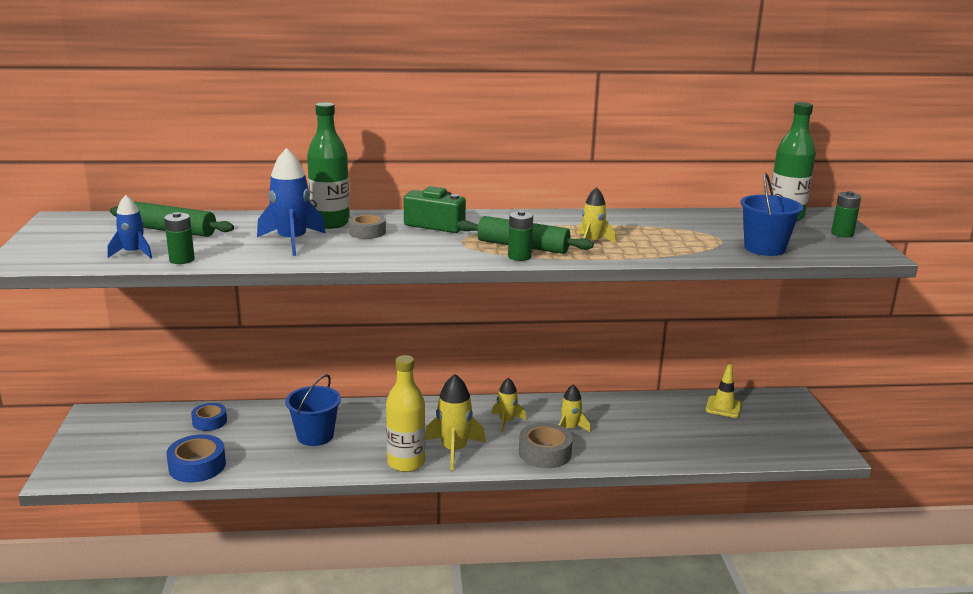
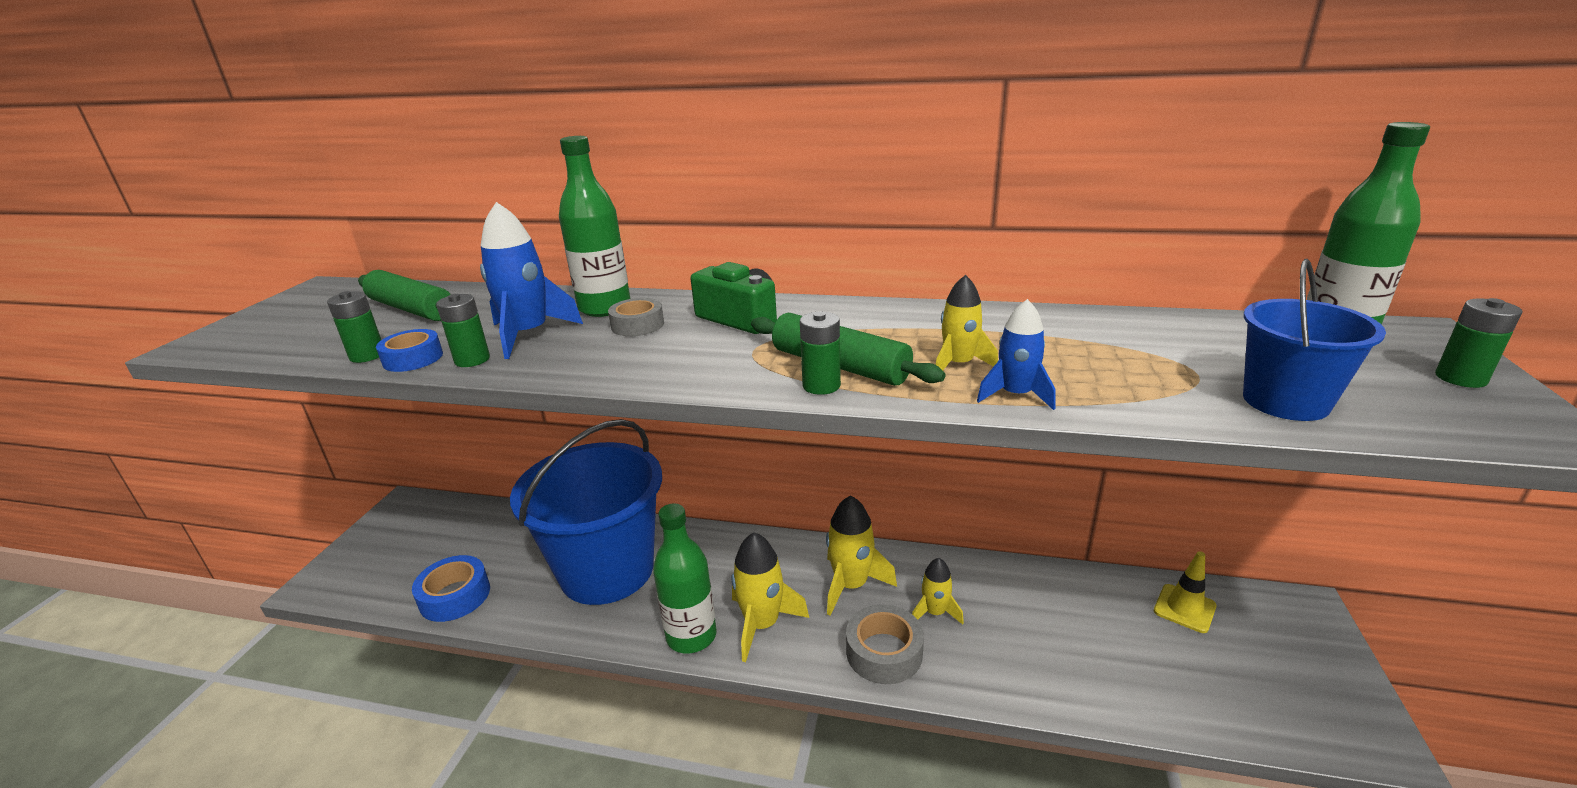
camera: 20 degrees right, 5 degrees up
(133, 253) = (328, 341): blue rocket -> blue rocket (1016, 395)
(209, 421) = (508, 530): blue tape -> blue tape (413, 358)
(269, 257) = (472, 360): none -> green battery
(315, 436) = (607, 570): blue bucket -> blue bucket, size x2.05
(406, 463) = (691, 636): yellow bottle -> green bottle
(506, 422) = (851, 585): yellow rocket -> yellow rocket, size x1.63

